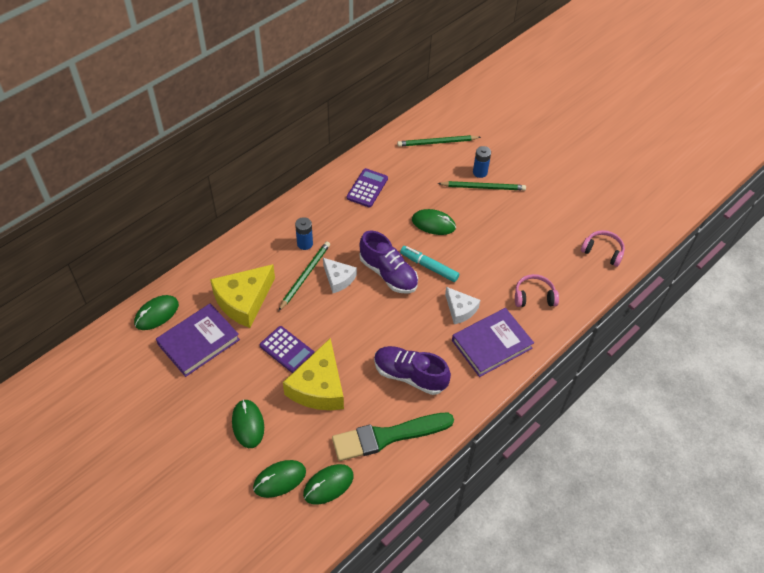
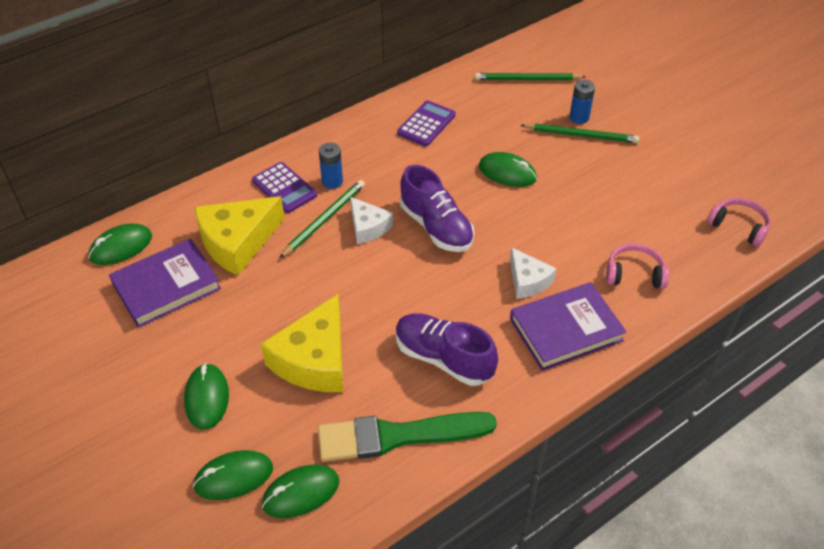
camera: 10 degrees right, 5 degrees down
(287, 350) = (281, 308): purple calculator -> purple calculator (284, 188)
(429, 267) = (492, 224): turquoise marker -> none

